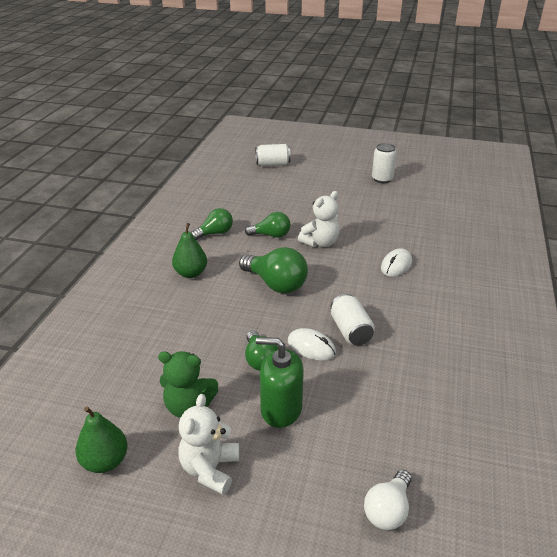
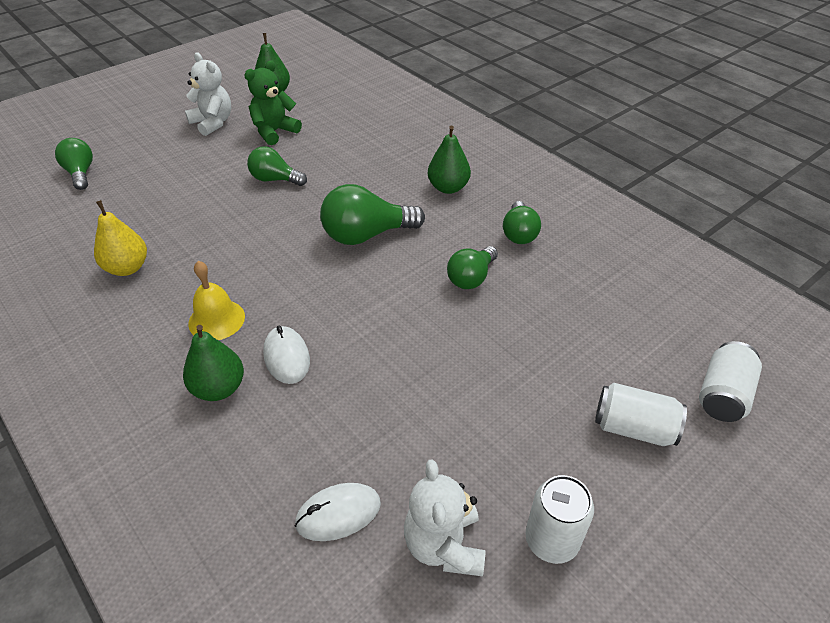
camera: 125 degrees right, 10 degrees up
(281, 409) = (214, 168): green soap dispenser -> none
(311, 347) = (251, 213): white mouse -> white mouse (338, 514)
(320, 243) = (410, 314): white teddy bear -> white teddy bear (444, 545)
(350, 331) = (237, 248): white can -> white can (633, 428)
(388, 510) = (80, 173): white light bulb -> green light bulb
(409, 302) = (216, 319): none -> yellow bell
(429, 370) = (127, 268): none -> yellow pear
(440, 275) = (219, 388): none -> green pear

